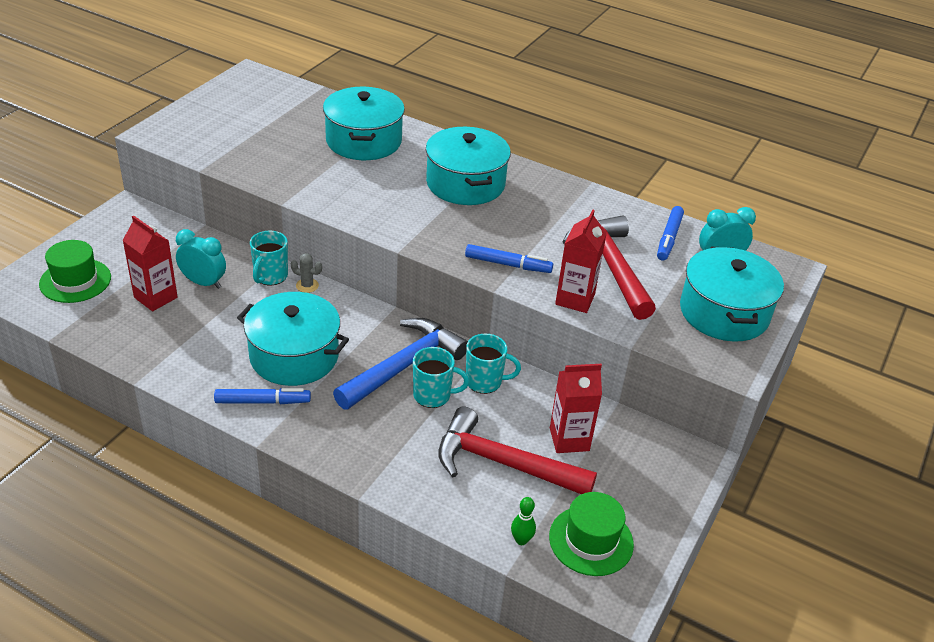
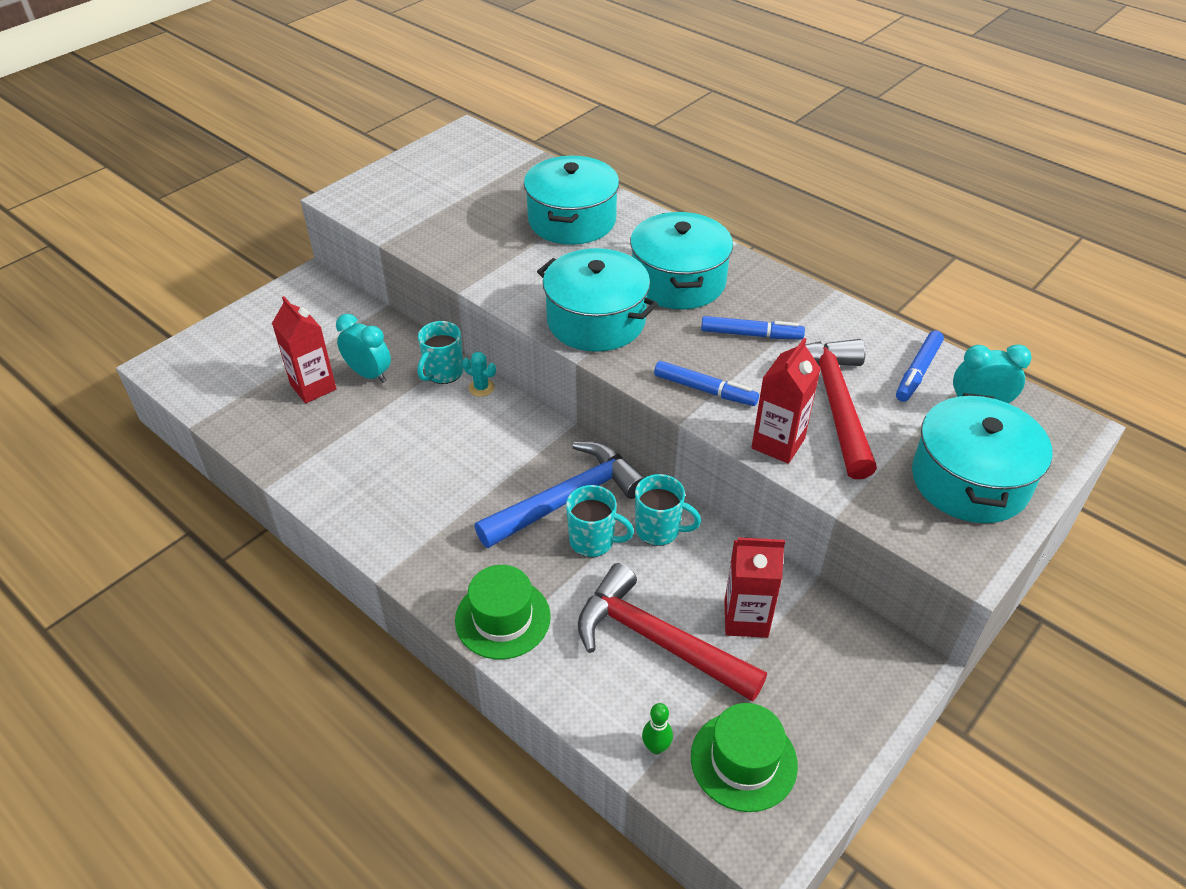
camera: 15 degrees right, 5 degrees up
(75, 281) = (235, 360): green hat -> green hat (502, 618)
(262, 401) = (396, 526): blue marker -> blue marker (751, 335)
(294, 356) = (445, 473): turquoise pot -> turquoise pot (596, 321)
(307, 285) = (481, 388): grey cactus -> turquoise cactus

